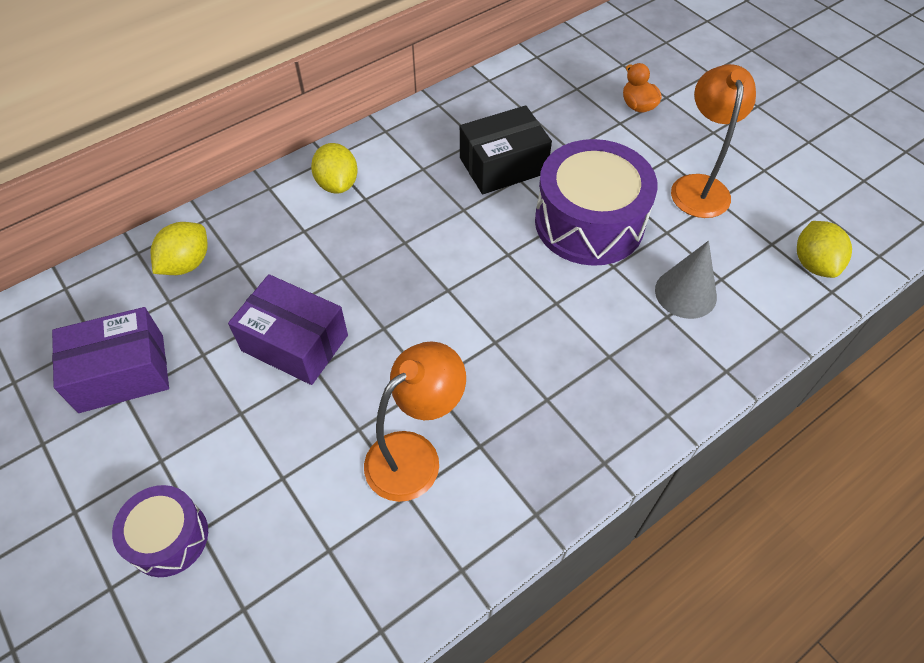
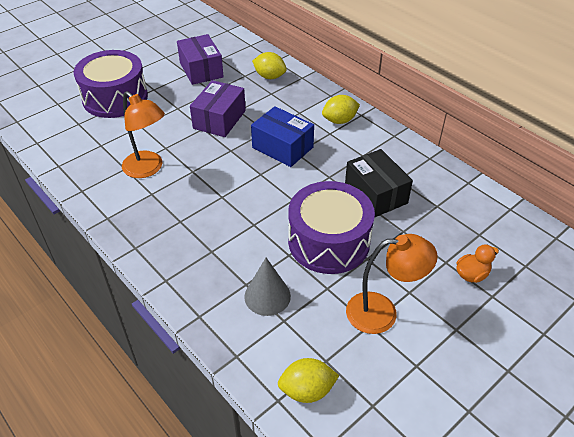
camera: 85 degrees right, 10 degrees down
(168, 537) = (115, 98): purple drum -> purple drum, size x1.84
(389, 258) = (282, 147): none -> blue box

